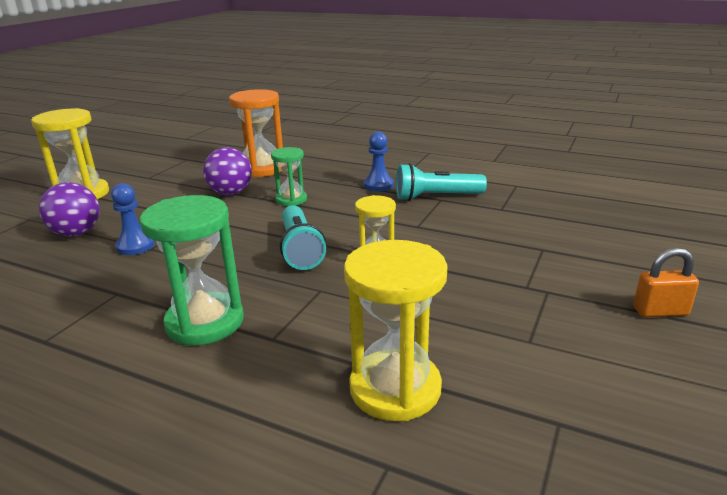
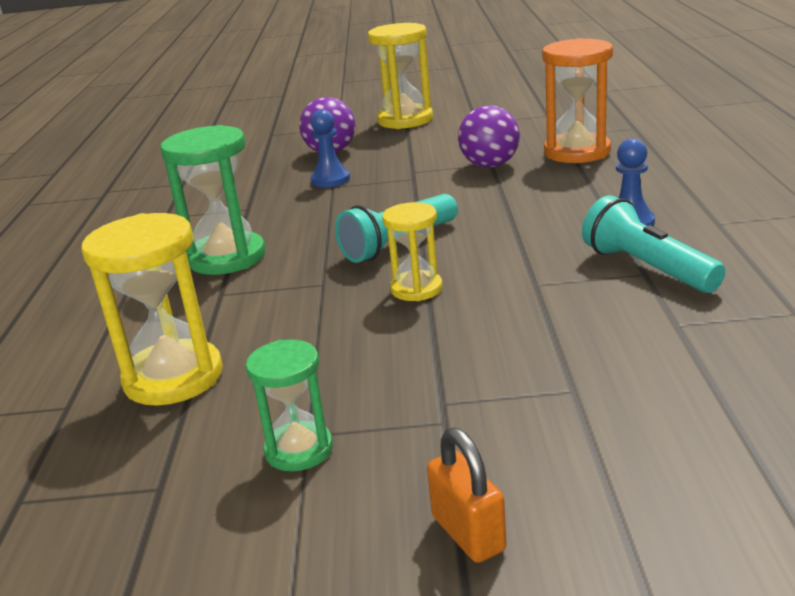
camera: 65 degrees right, 0 degrees up
(291, 200) = (513, 196): green hourglass -> green hourglass (299, 450)

